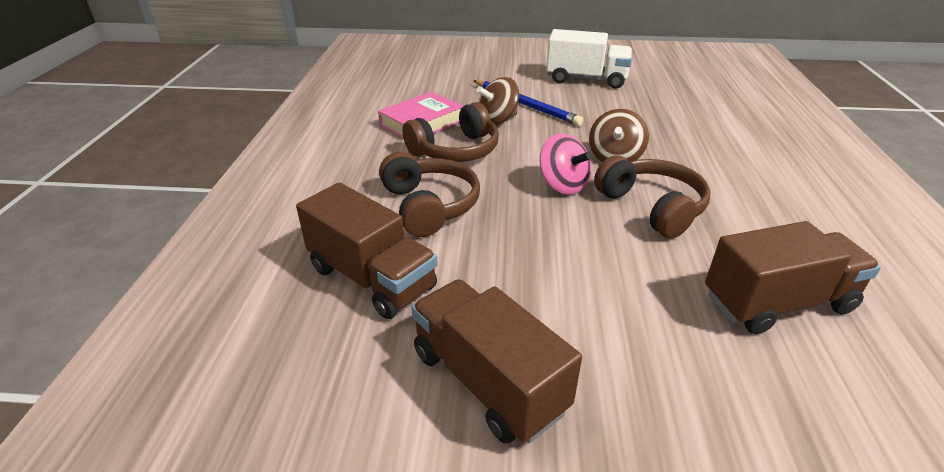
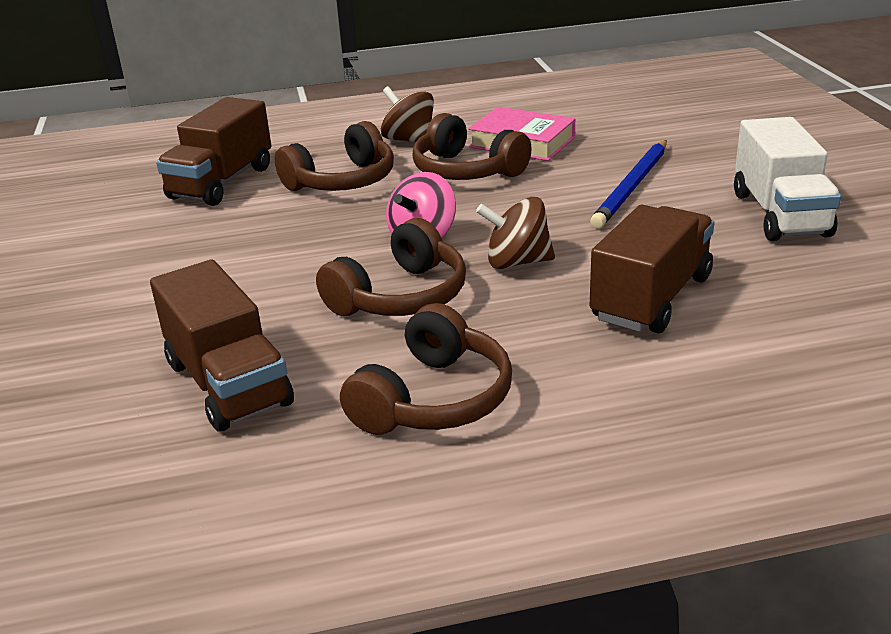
camera: 75 degrees right, 5 degrees down
(488, 381) = (106, 248): brown truck -> brown truck (651, 298)
(497, 120) = (566, 178): brown spinning top -> brown spinning top (409, 140)
(788, 214) = (433, 399): none -> brown headphones

